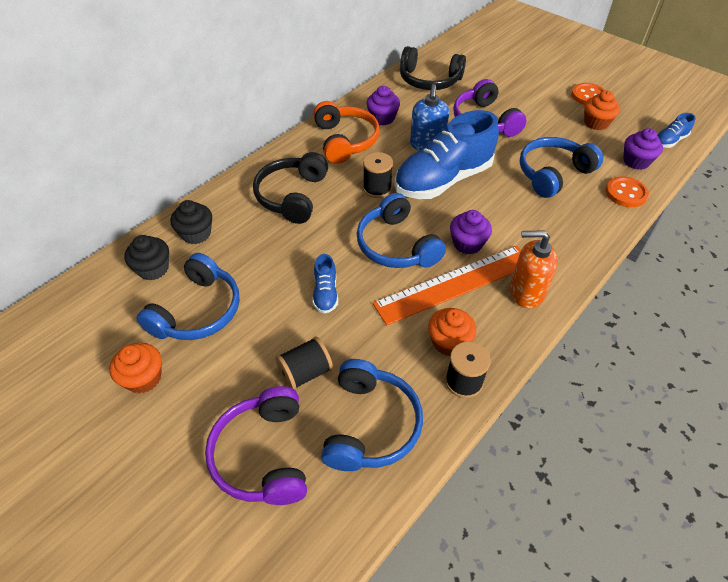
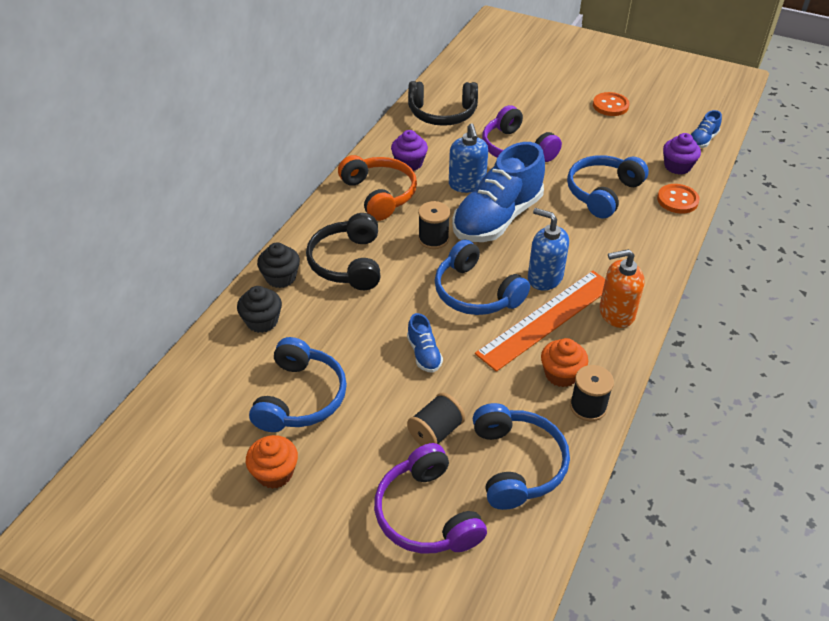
camera: 15 degrees left, 5 degrees down
(153, 269) = (232, 366): black cupcake -> black cupcake (281, 277)
(467, 243) = (544, 277): purple cupcake -> blue soap dispenser
(596, 123) = (627, 133): orange cupcake -> none

